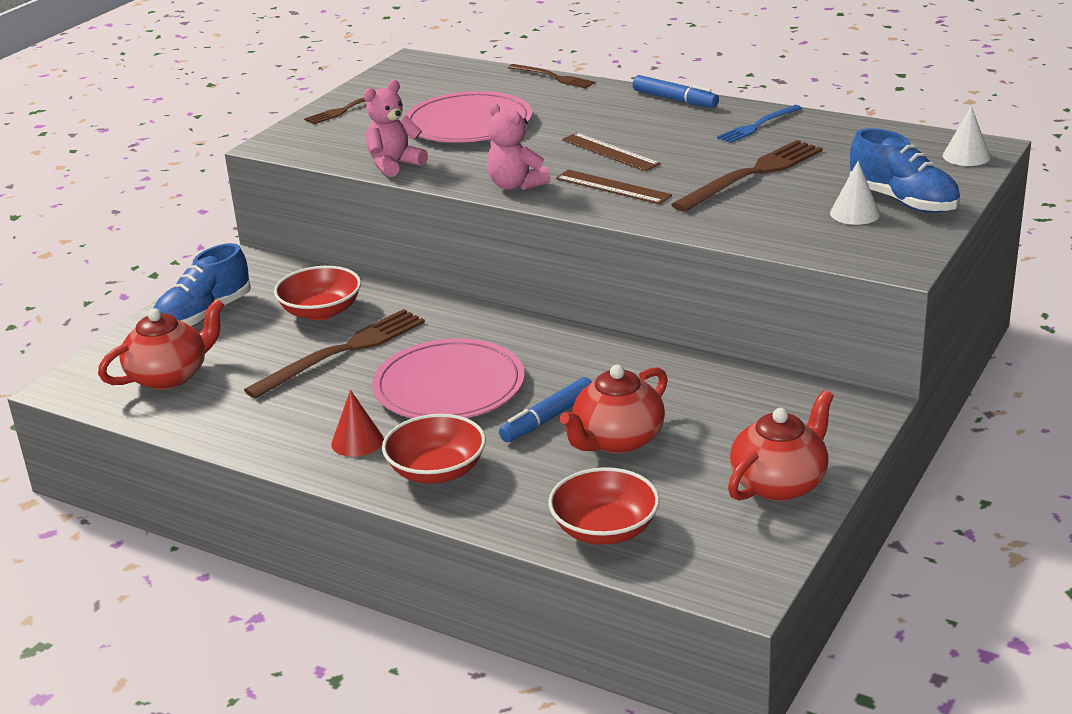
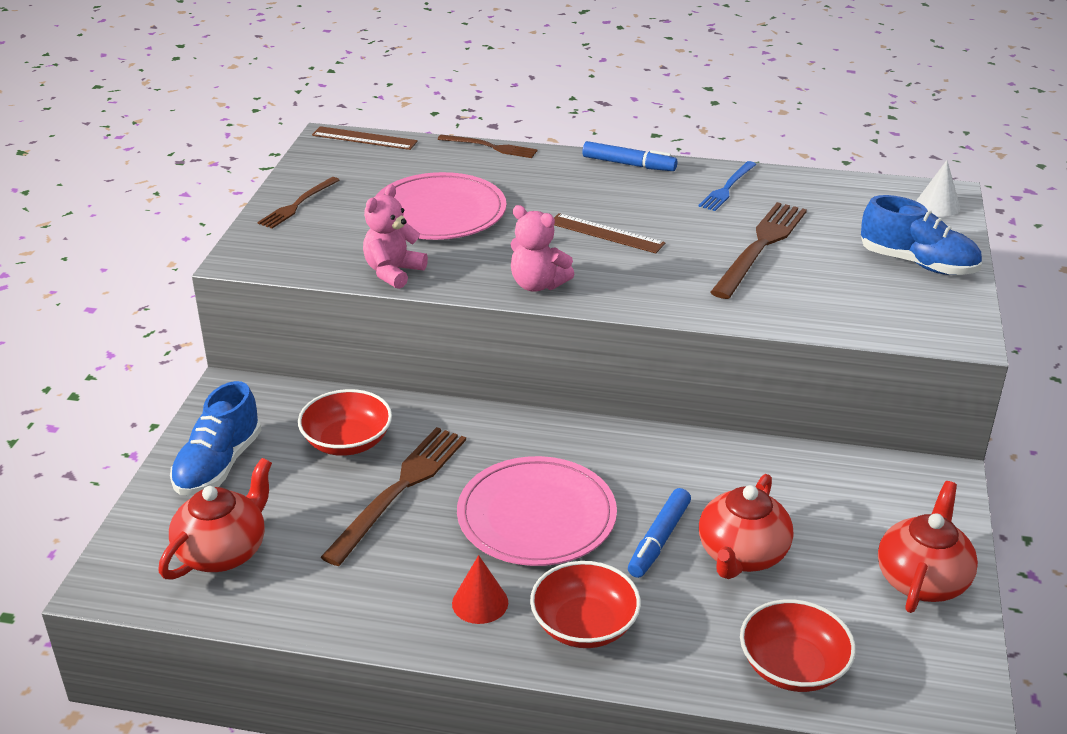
camera: 20 degrees left, 5 degrees up
(612, 187) = (636, 276): brown ruler -> brown ruler (364, 138)
(854, 213) = (884, 282): white cone -> none

